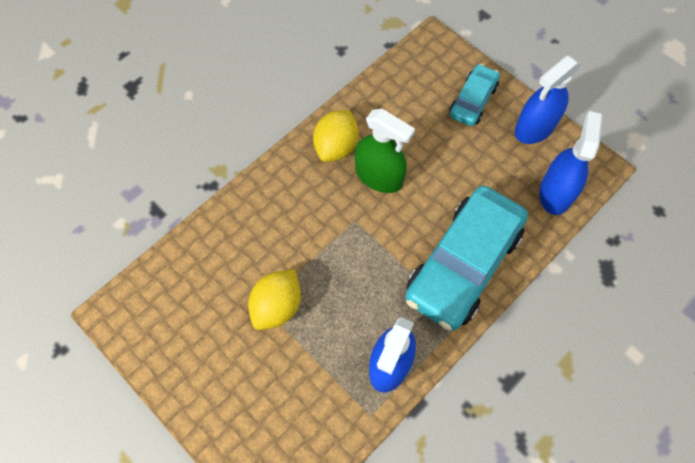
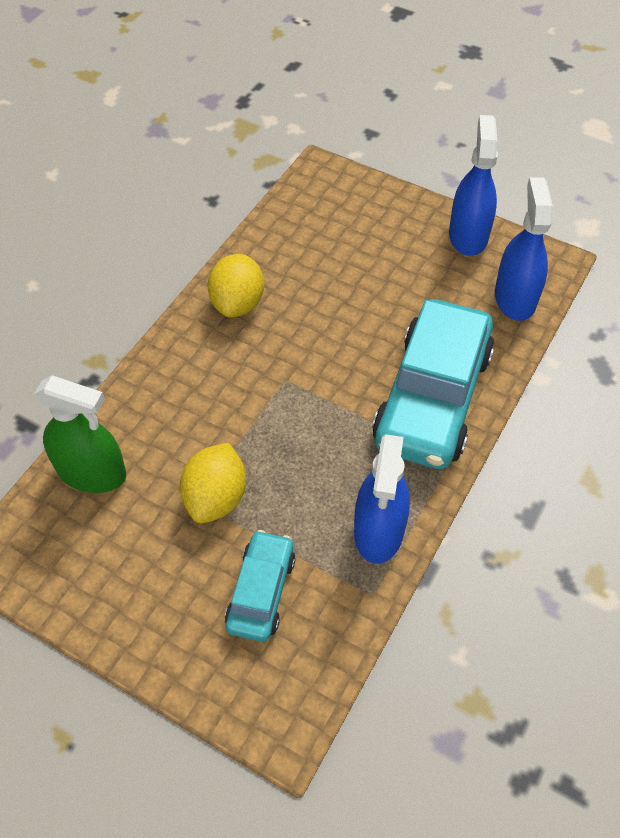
camera: 15 degrees left, 10 degrees down
(379, 176) = (300, 324): green spray bottle -> green spray bottle (92, 472)
(473, 101) = (387, 222): turquoise car -> turquoise car (261, 591)
(535, 127) = (468, 235): blue spray bottle -> blue spray bottle turned 150 degrees clockwise

